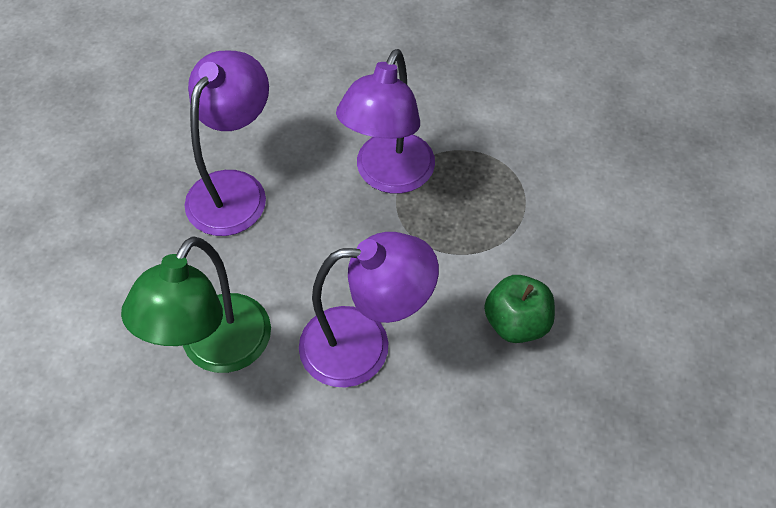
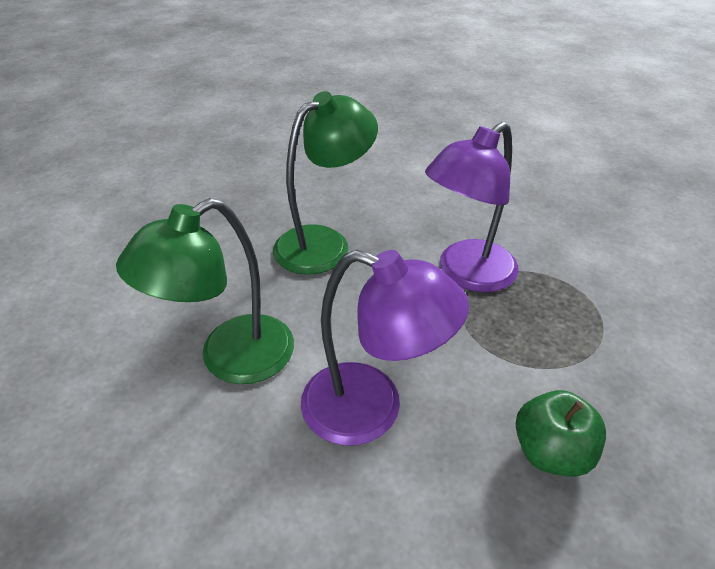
camera: 25 degrees right, 15 degrees down
(235, 189) = (324, 243): purple lamp -> green lamp

